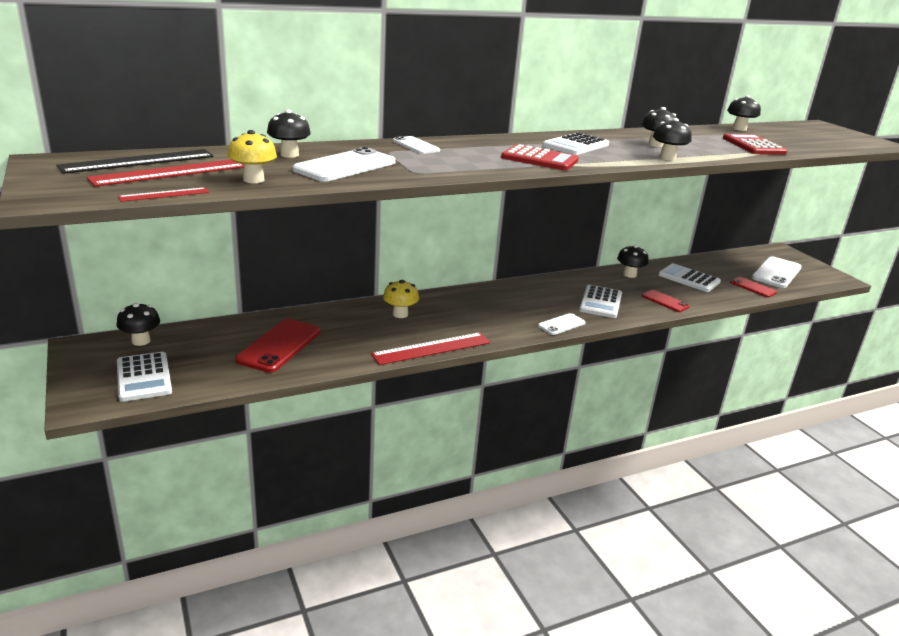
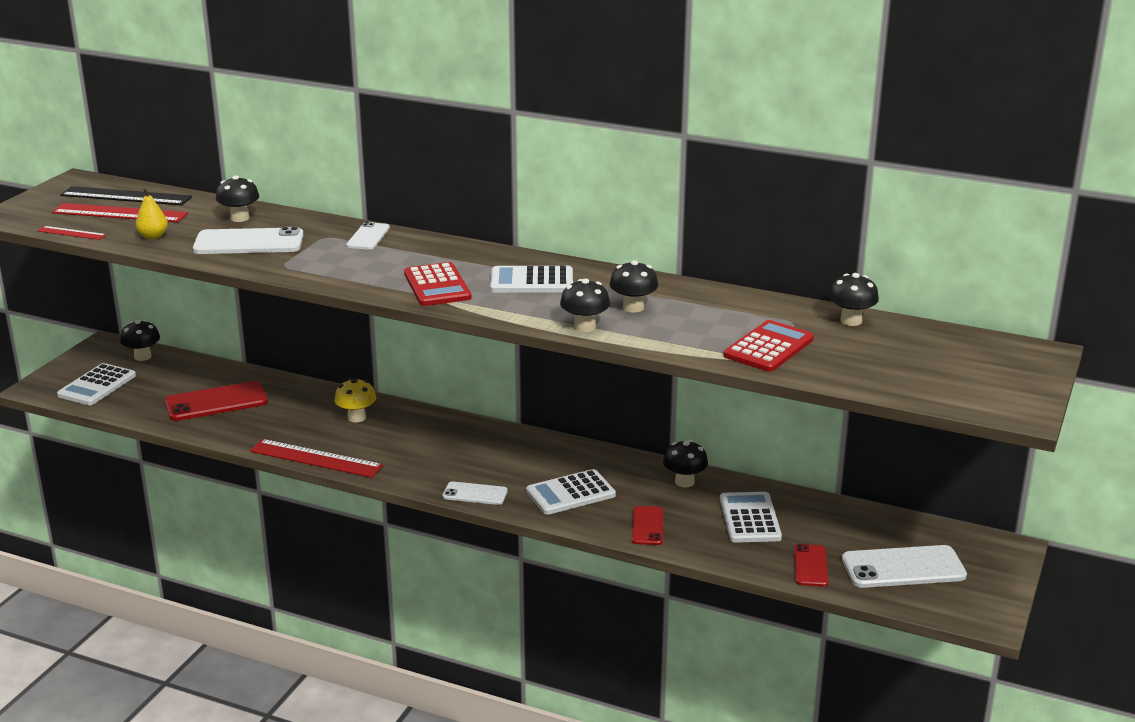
camera: 50 degrees right, 0 degrees up
(253, 180) = (153, 236): yellow mushroom -> yellow pear

